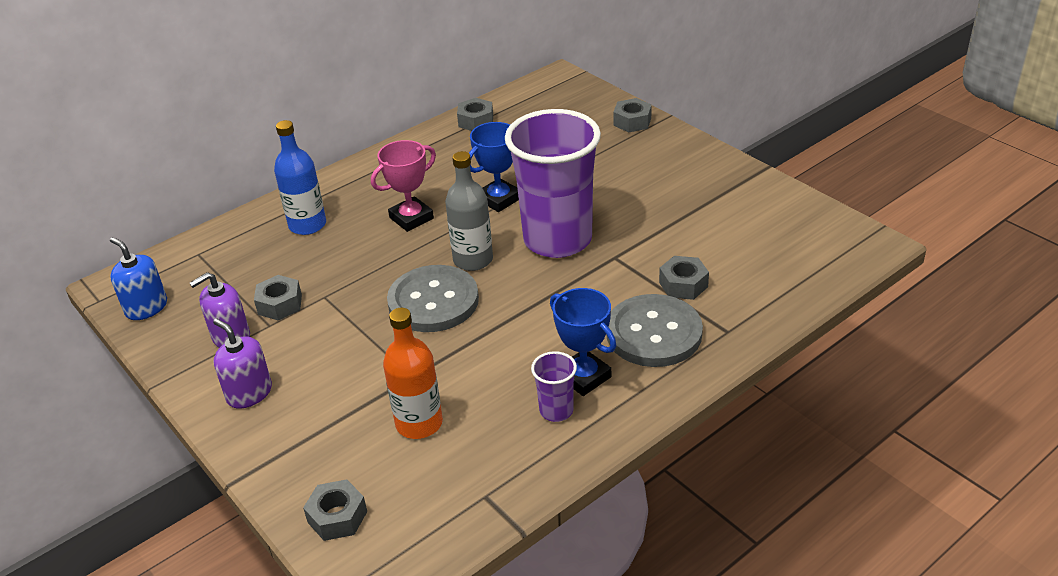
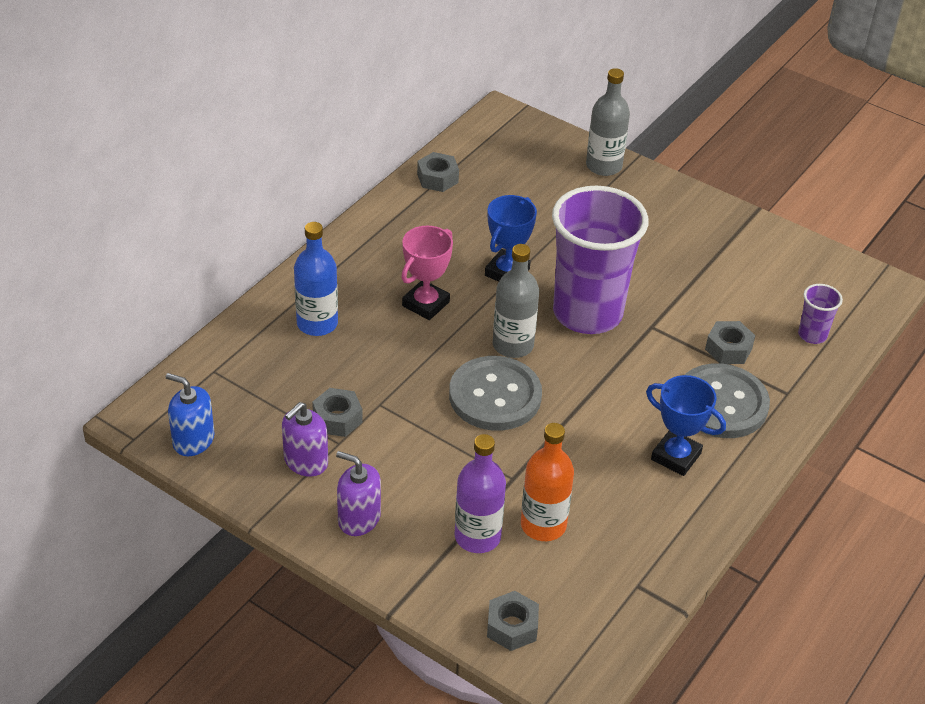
camera: 20 degrees left, 5 degrees up
(350, 425) = (477, 536): none -> purple bottle
(556, 411) = (665, 494): purple cup -> purple cup (812, 335)
(632, 122) = (604, 166): grey nut -> grey bottle

